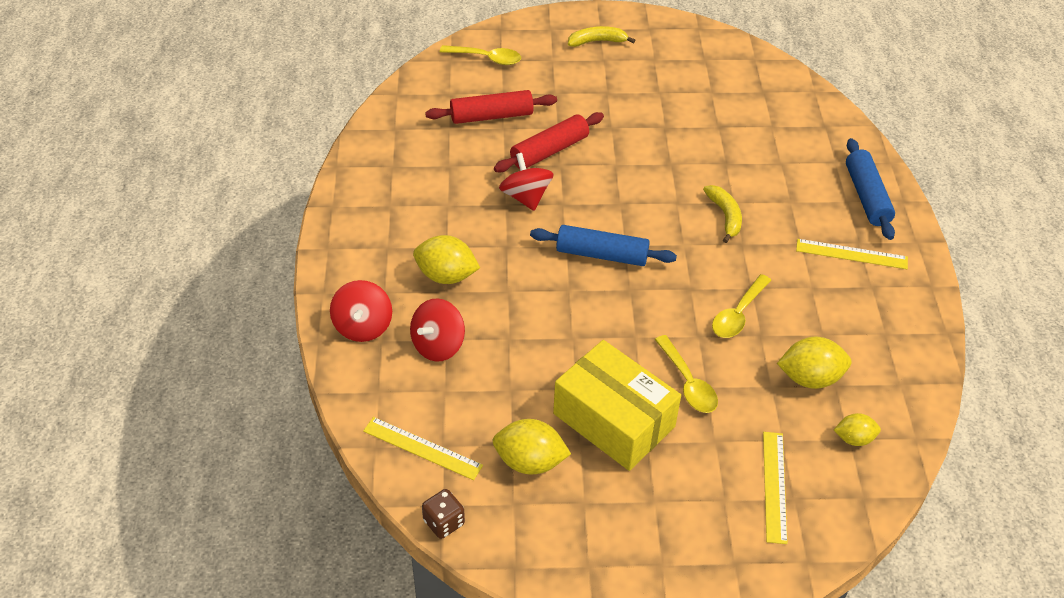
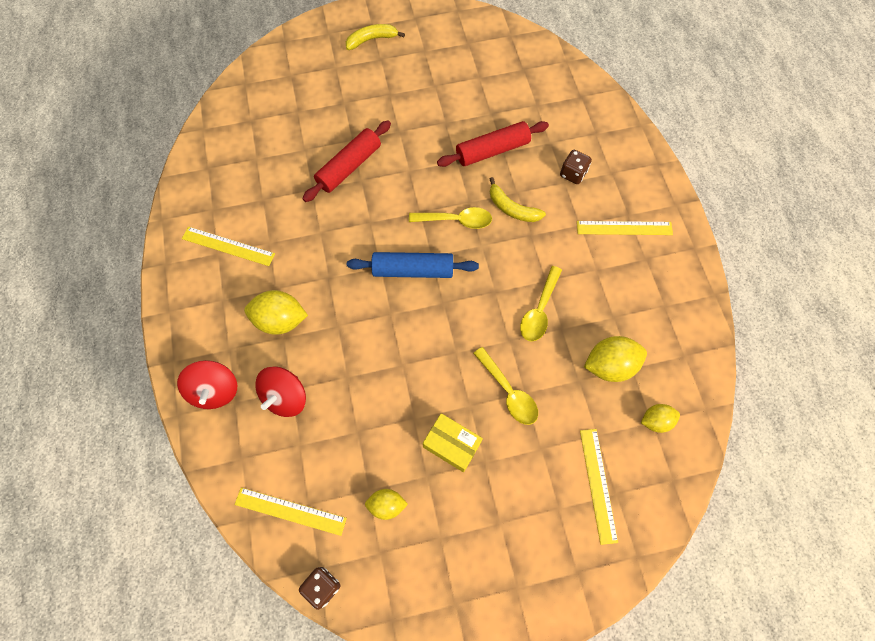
camera: 10 degrees left, 20 degrees up
(403, 201) = (228, 246): none -> yellow ruler
(486, 58) = (277, 75): yellow spoon -> yellow spoon (456, 220)
(491, 116) = (292, 138): red rolling pin -> red rolling pin (492, 150)
(526, 197) = (336, 221): red spinning top -> none
(530, 462) = (387, 505): yellow lemon -> yellow lemon, size x0.61
(614, 420) = (452, 445): yellow box -> yellow box, size x0.54
(725, 216) = (512, 208): yellow banana -> yellow banana turned 150 degrees clockwise
(801, 195) = (573, 174): none -> brown dice
(866, 196) = (627, 165): blue rolling pin -> none

